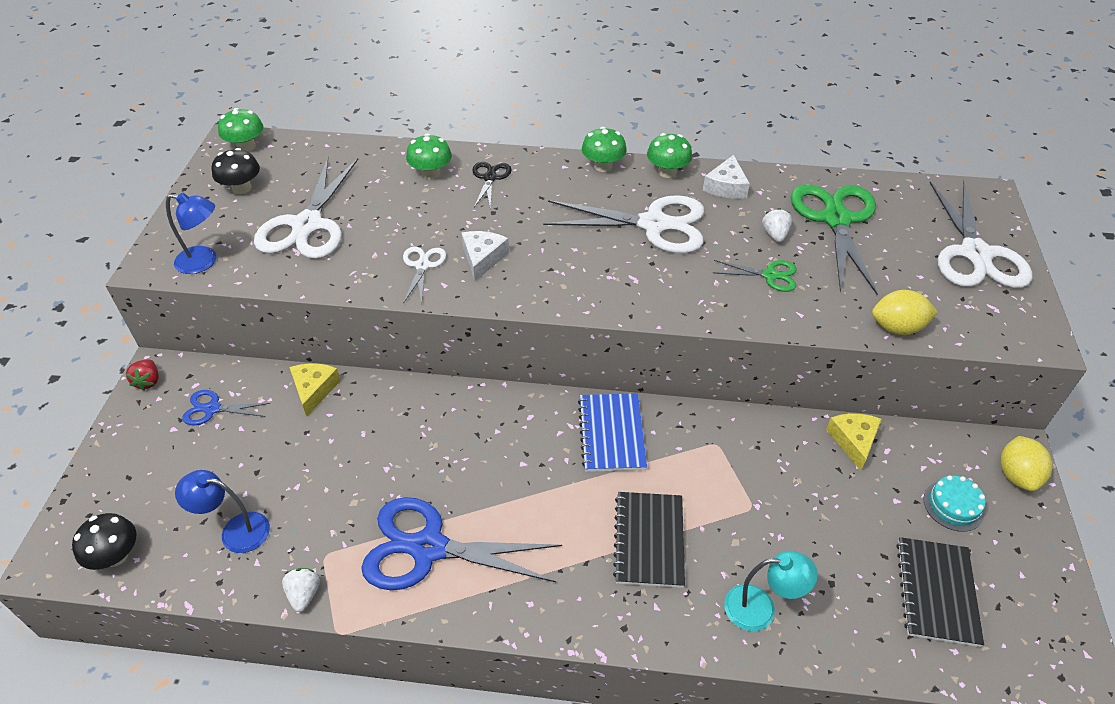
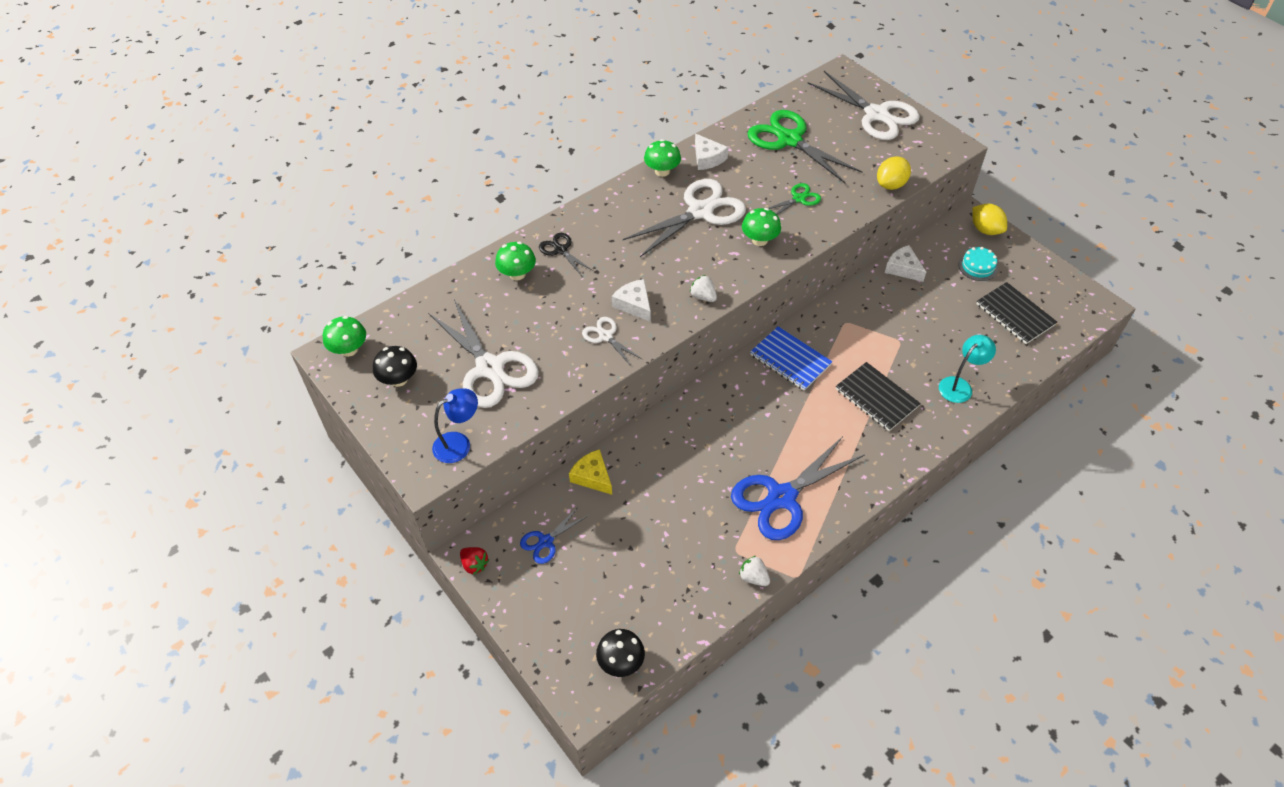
camera: 45 degrees left, 5 degrees up
(235, 531) = (668, 585): blue lamp -> none
(603, 166) = (619, 193): green mushroom -> green mushroom (759, 240)
(775, 235) = (771, 172): white strawberry -> white strawberry (703, 296)
(853, 441) = (903, 268): yellow cheese -> white cheese

